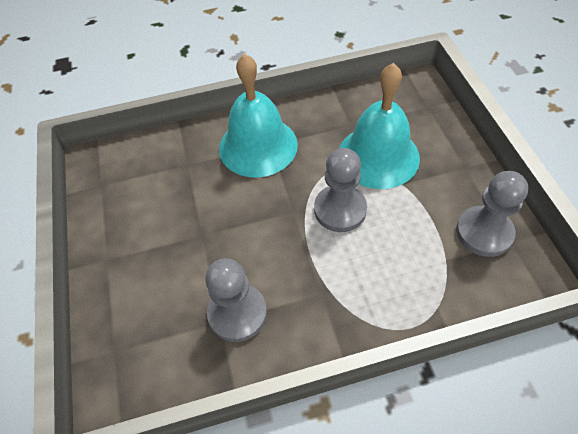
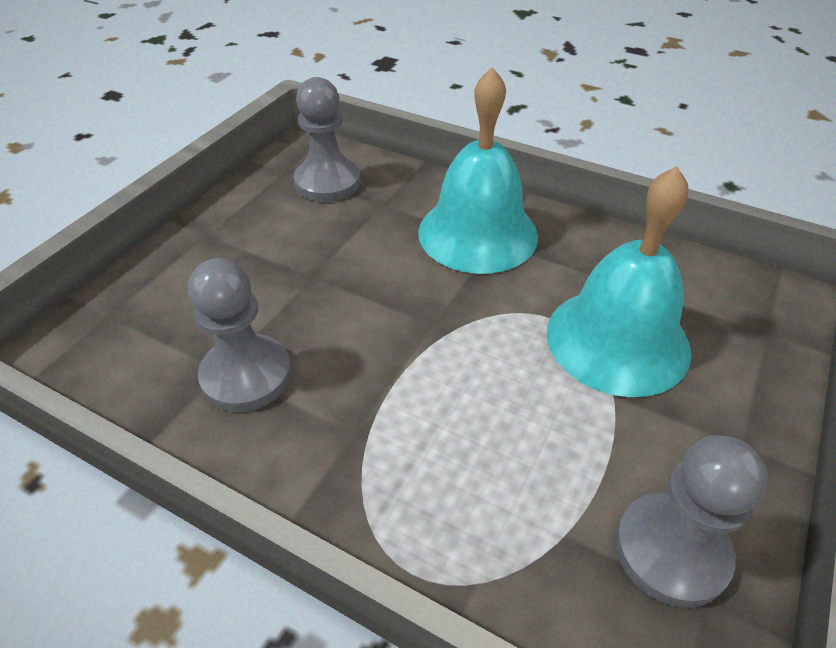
camera: 40 degrees right, 10 degrees down
(340, 210) = (491, 362): grey pawn -> grey pawn (327, 182)

